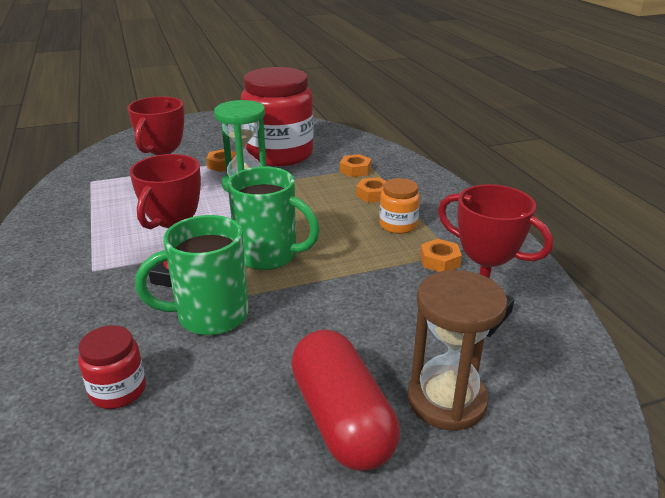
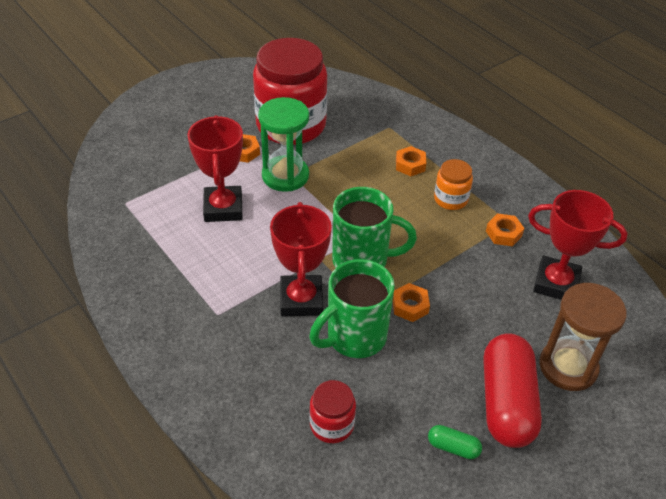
camera: 20 degrees left, 15 degrees up
(240, 451) = (453, 447): none -> green capsule
(341, 419) = (506, 402): red capsule -> red capsule turned 45 degrees clockwise
(355, 170) = (376, 134): orange nut -> orange nut (410, 306)

